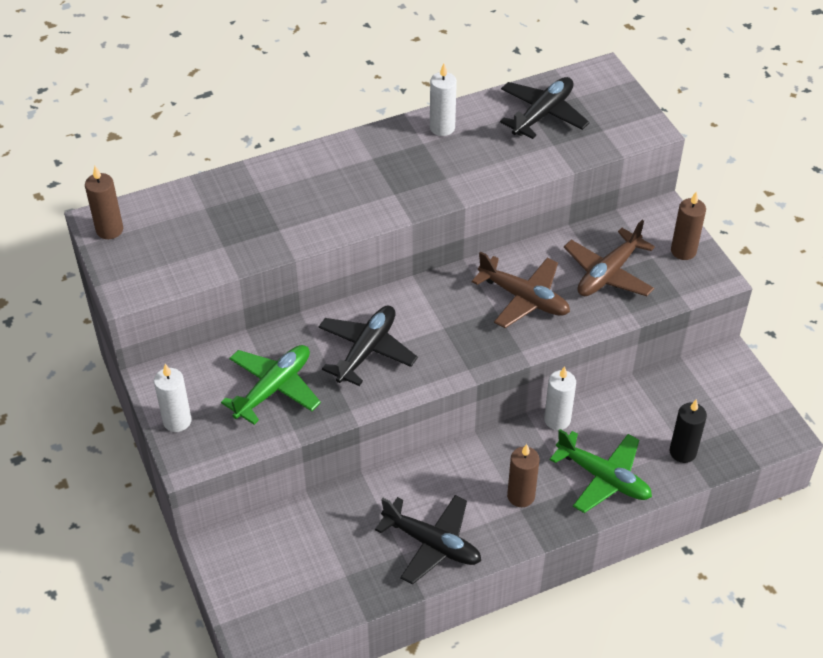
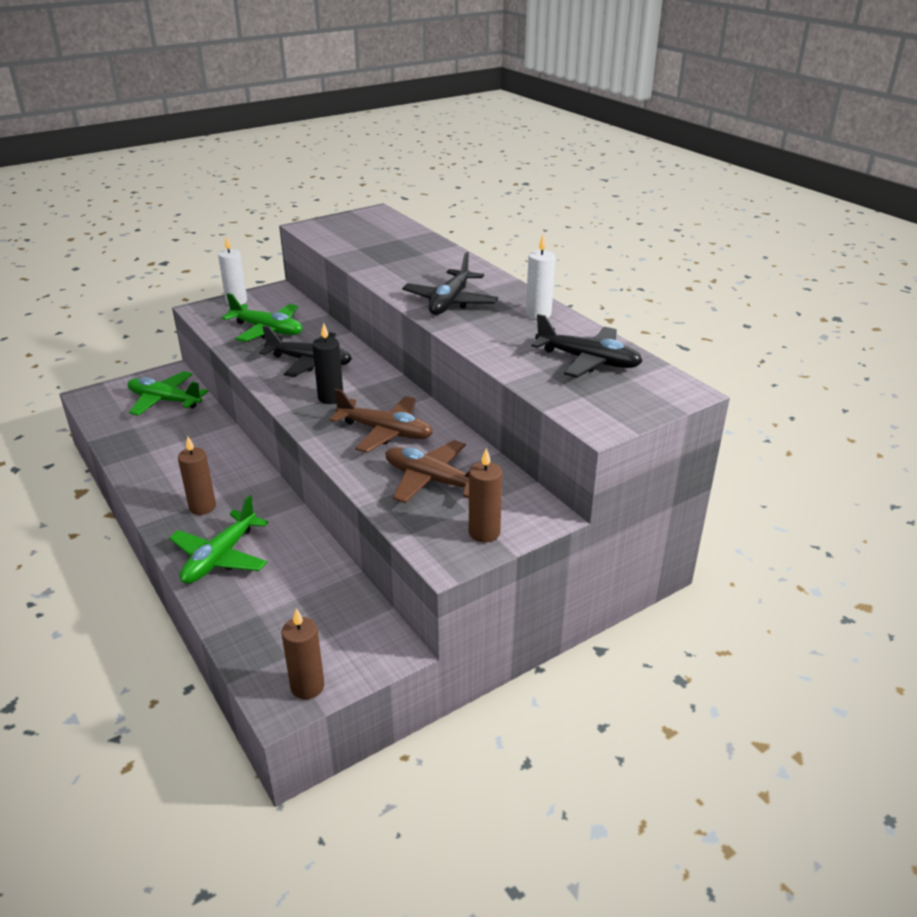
camera: 80 degrees right, 15 degrees down
(109, 230) = (367, 215): brown candle -> brown candle (307, 686)
(288, 547) = (165, 401): none -> green plane
(432, 544) = (156, 464): black plane -> black plane (450, 302)
(524, 298) = (385, 432): brown plane -> brown plane turned 90 degrees counterclockwise
(557, 420) = (294, 522): white candle -> none
(682, 452) = (252, 614): black candle -> black candle (330, 398)

